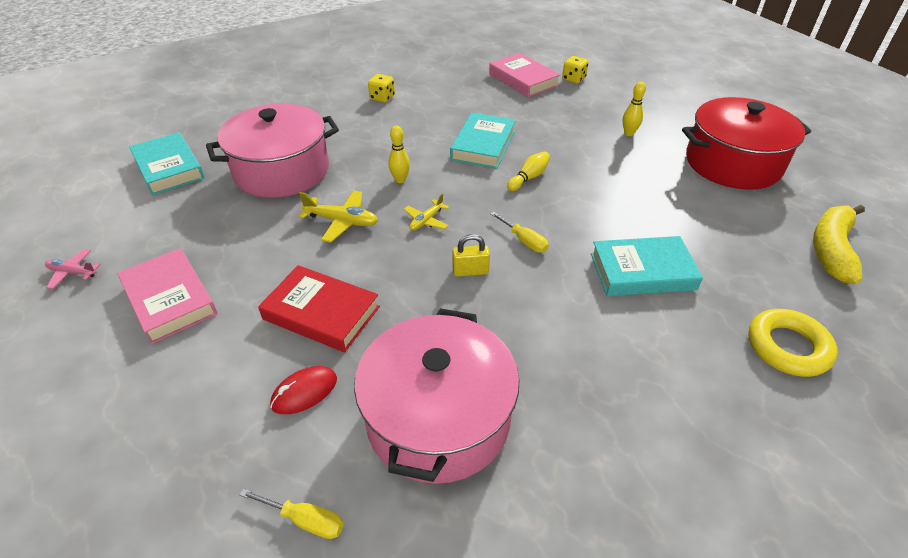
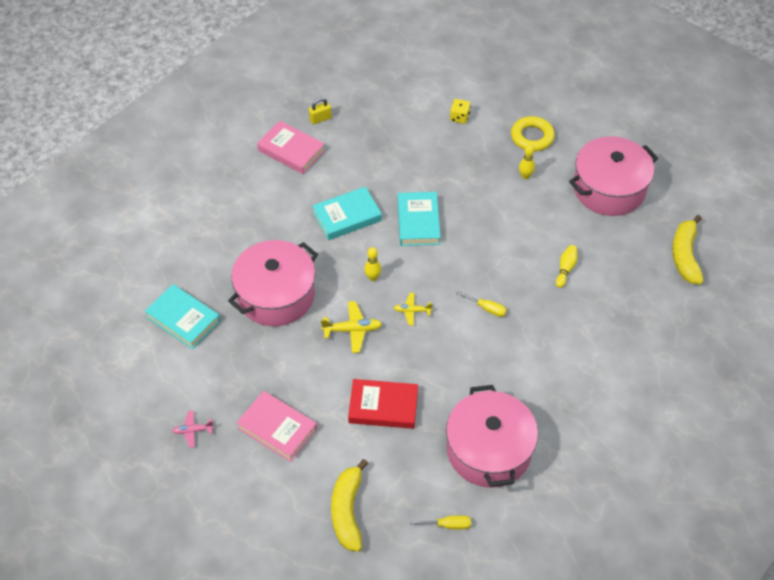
camera: 20 degrees left, 10 degrees up
(170, 438) = (347, 511): none -> yellow banana
(304, 392) = (405, 460): red mouse -> none
(382, 98) = (307, 187): yellow dice -> none
(426, 220) = (412, 311): yellow plane -> yellow plane turned 75 degrees clockwise
(470, 271) = (462, 345): yellow padlock -> yellow padlock (320, 119)
(523, 80) = (417, 130): pink book -> pink book (291, 150)
(529, 178) = (467, 247): yellow bowling pin -> yellow bowling pin (565, 269)
(642, 271) = (571, 311): turquoise book -> turquoise book (347, 216)
(732, 163) = (609, 189): red pot -> pink pot
(787, 347) = (667, 342): yellow ring -> yellow ring (532, 137)

